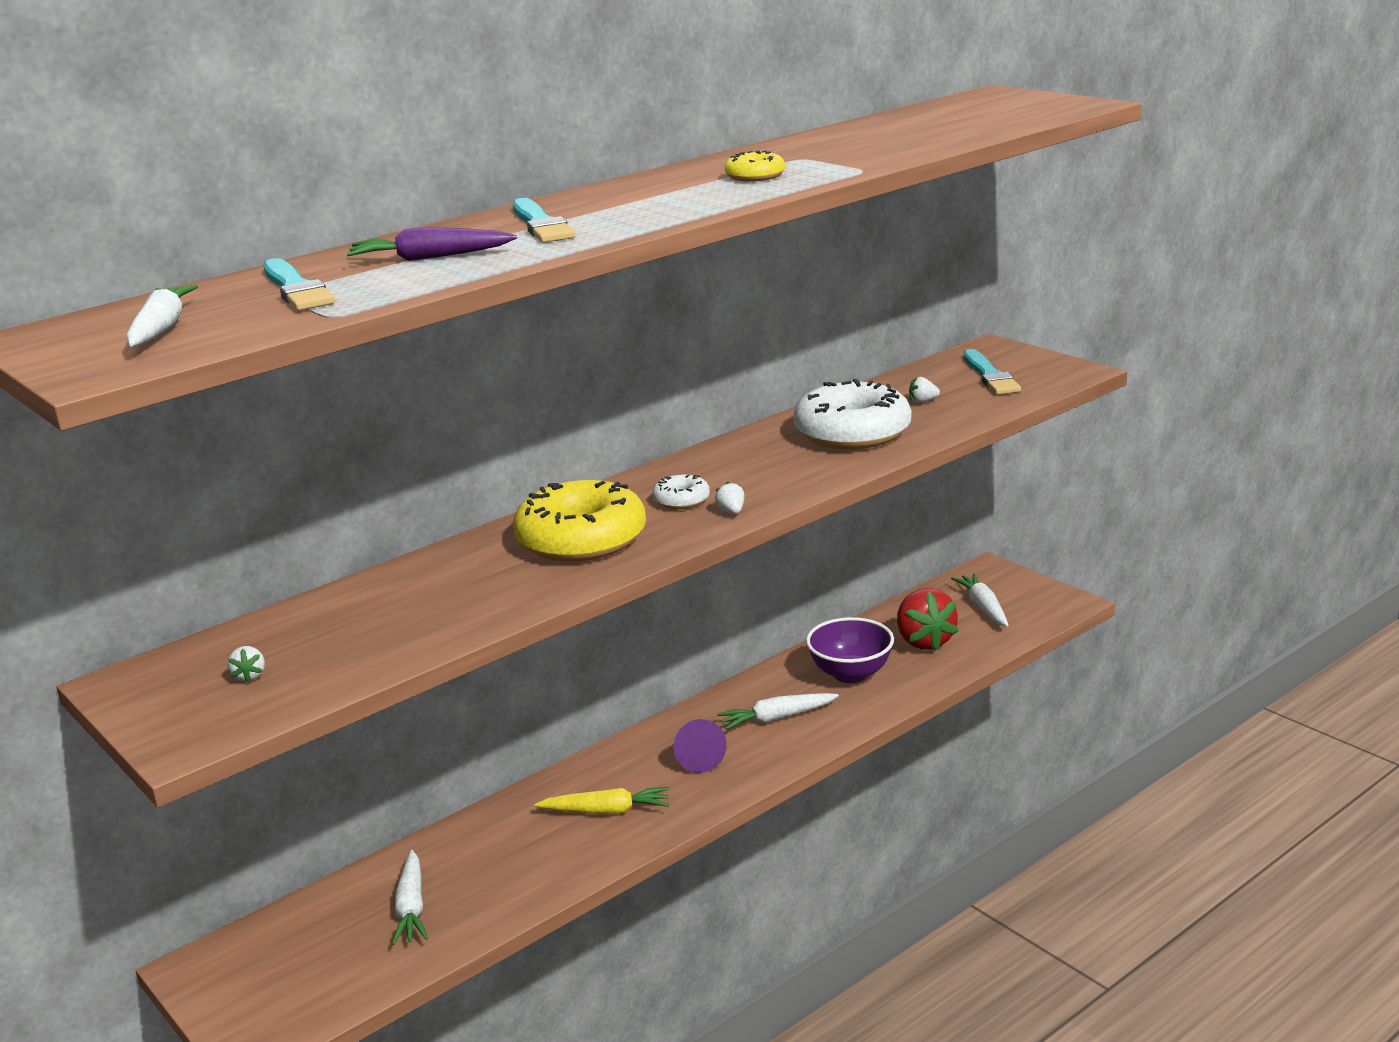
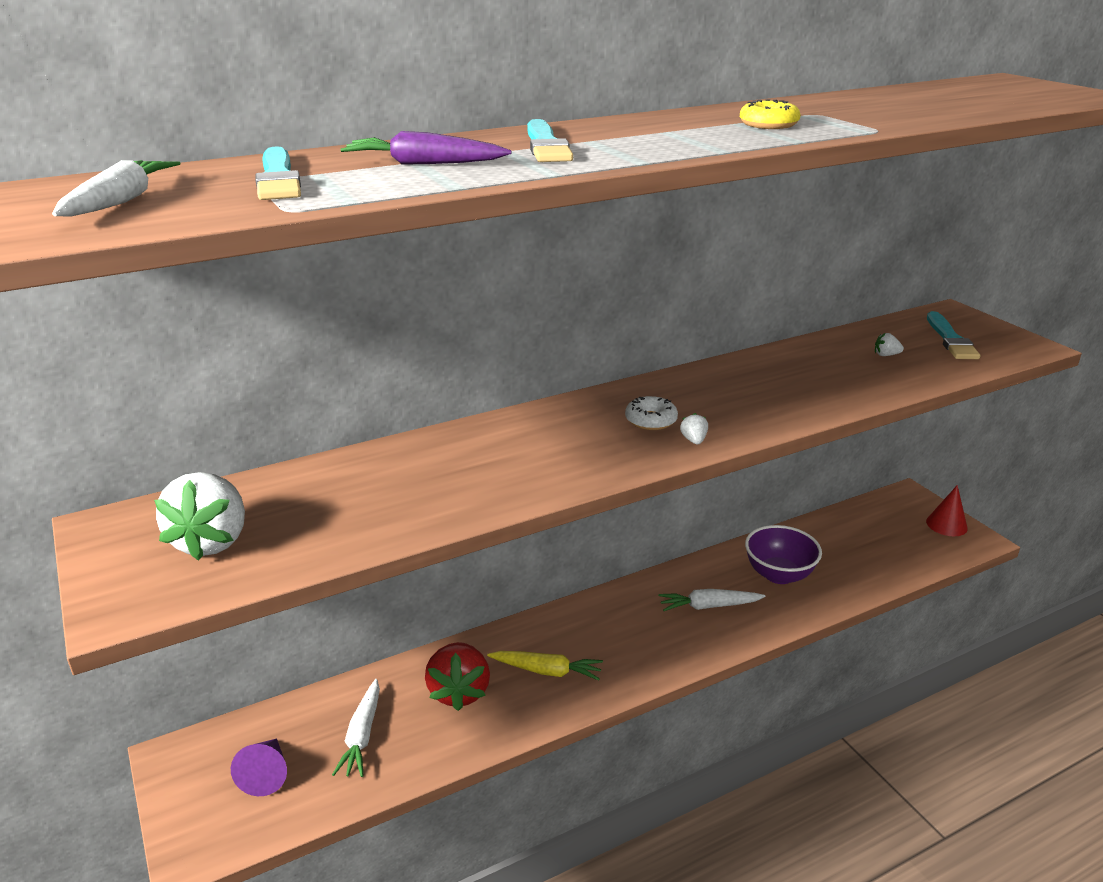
camera: 10 degrees right, 5 degrees up
(249, 676) = (211, 541): white strawberry -> white strawberry, size x2.50
(581, 539) = (551, 446): yellow donut -> none
(698, 758) = (634, 633): purple cone -> purple cone (266, 774)
(852, 433) = (818, 376): white donut -> none
(924, 641) = (846, 554): red strawberry -> red strawberry (459, 692)
(983, 607) = (902, 530): white carrot -> none
(1032, 593) = (946, 524): none -> red cone

